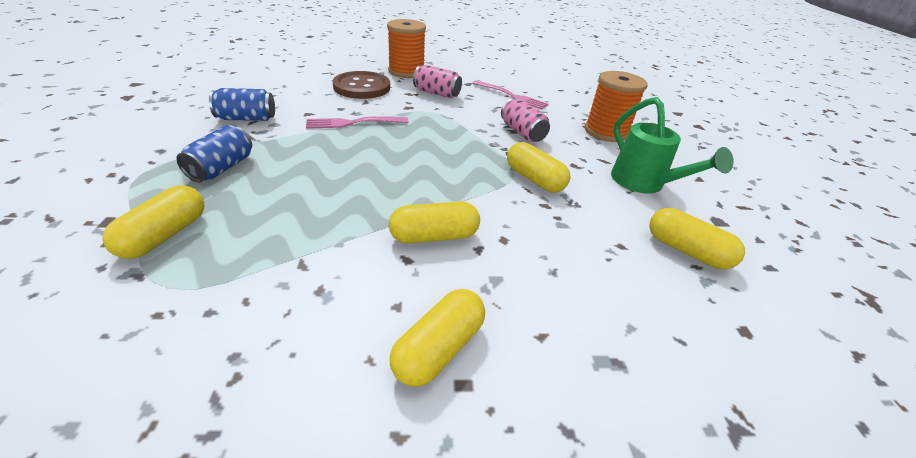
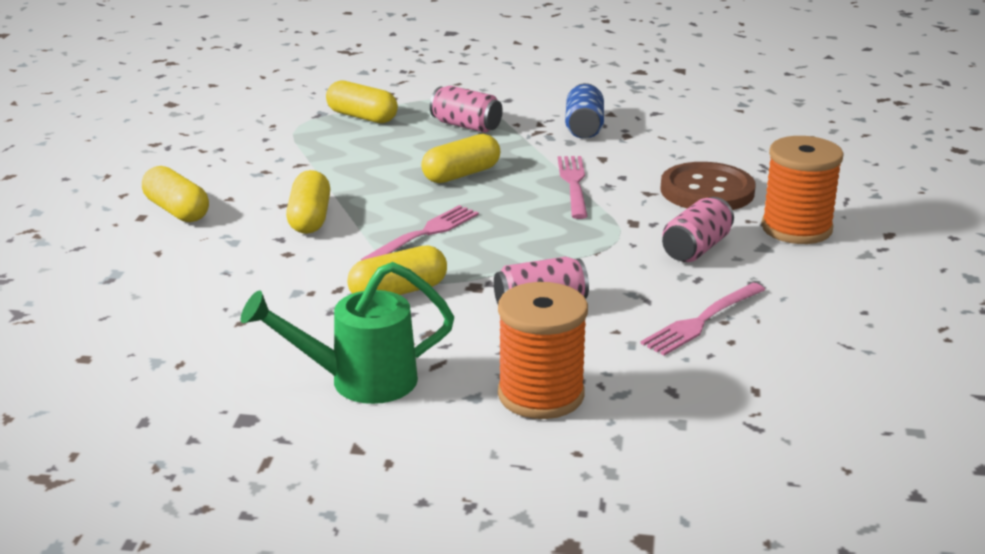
camera: 105 degrees right, 10 degrees down
(222, 168) = (466, 126): blue can -> pink can
(446, 175) = (424, 234): none -> pink fork
(687, 251) = (206, 366): yellow capsule -> yellow capsule (461, 174)

